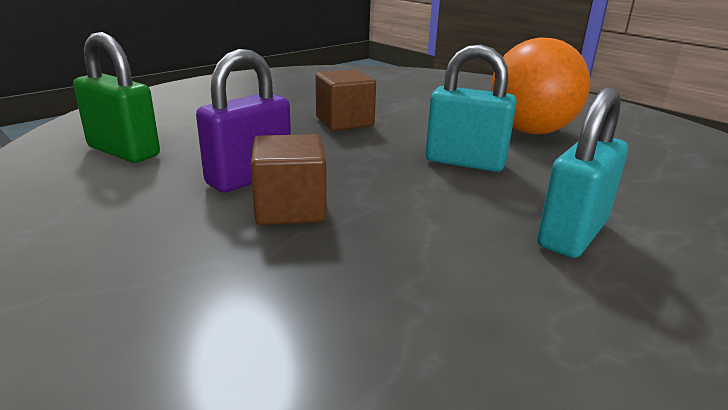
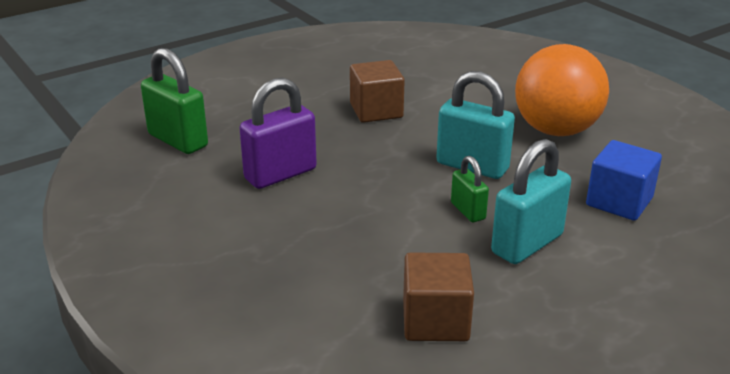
camera: 10 degrees right, 5 degrees up
(290, 208) = (309, 207): brown cube -> brown cube (435, 321)
(483, 203) = (468, 211): none -> green padlock
(639, 187) = (619, 202): none -> blue cube

